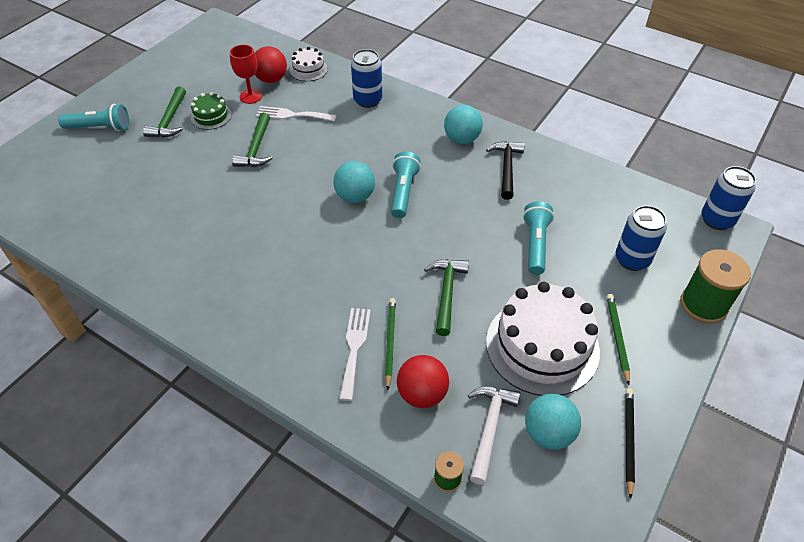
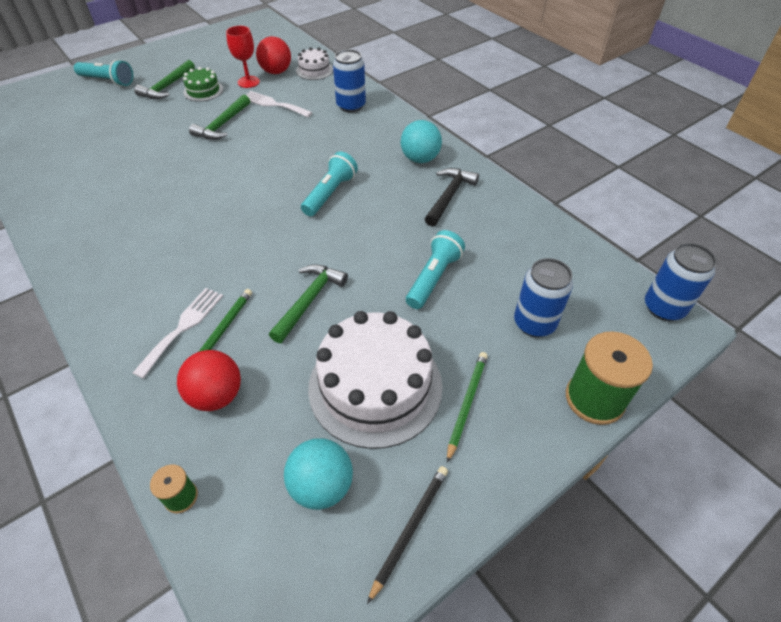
camera: 20 degrees right, 0 degrees up
(355, 196) = (281, 186): turquoise ball -> none
(489, 428) = (261, 457): white hammer -> none

